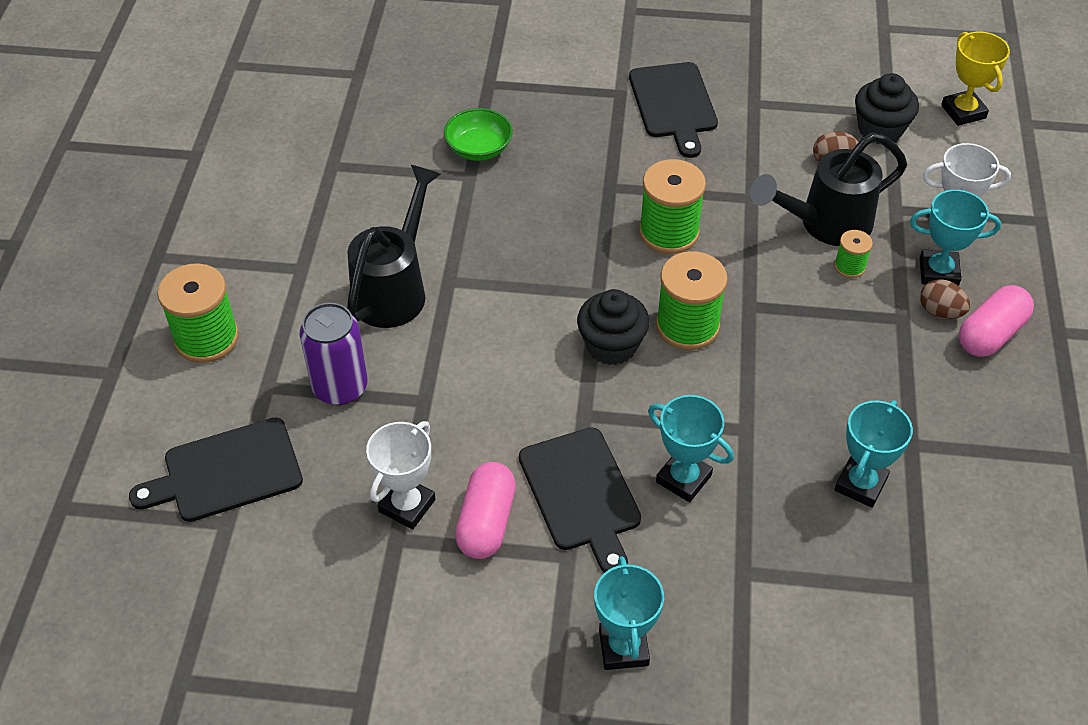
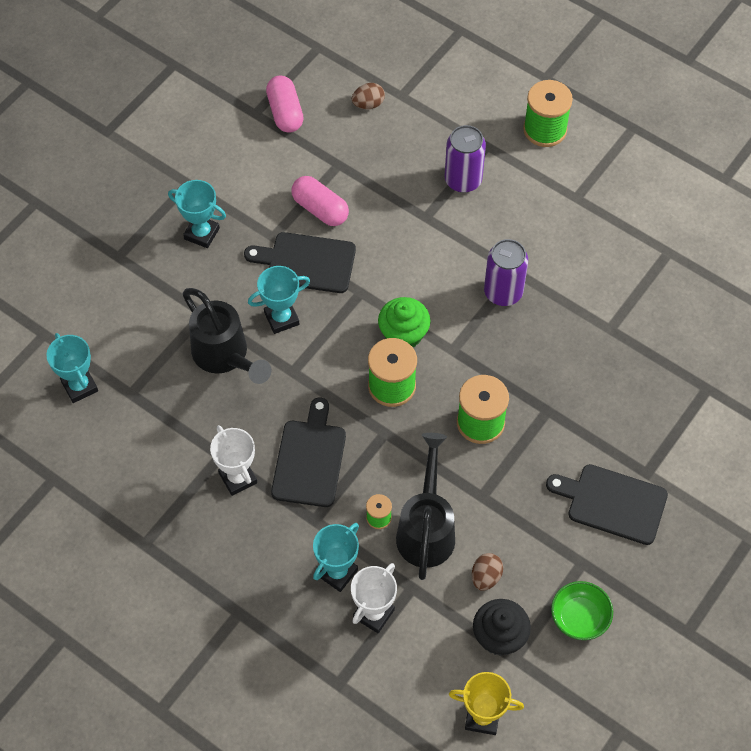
camera: 120 degrees right, 10 degrees up
(226, 472) = (436, 106): black cutting board -> black cutting board (310, 459)
(395, 288) = (527, 240): black watering can -> black watering can (225, 357)
(407, 505) = (356, 178): white trophy -> white trophy (238, 478)
(479, 148) = (635, 347): green bowl -> green bowl (579, 617)
(485, 280) = (503, 292): none -> purple can
(611, 345) = (403, 334): black cupcake -> green cupcake
(860, 484) = (214, 408): turquoise trophy -> turquoise trophy (79, 386)
(940, 312) = (304, 548): brown egg -> brown egg (368, 104)
(990, 334) = (266, 566): pink capsule -> pink capsule (285, 112)

